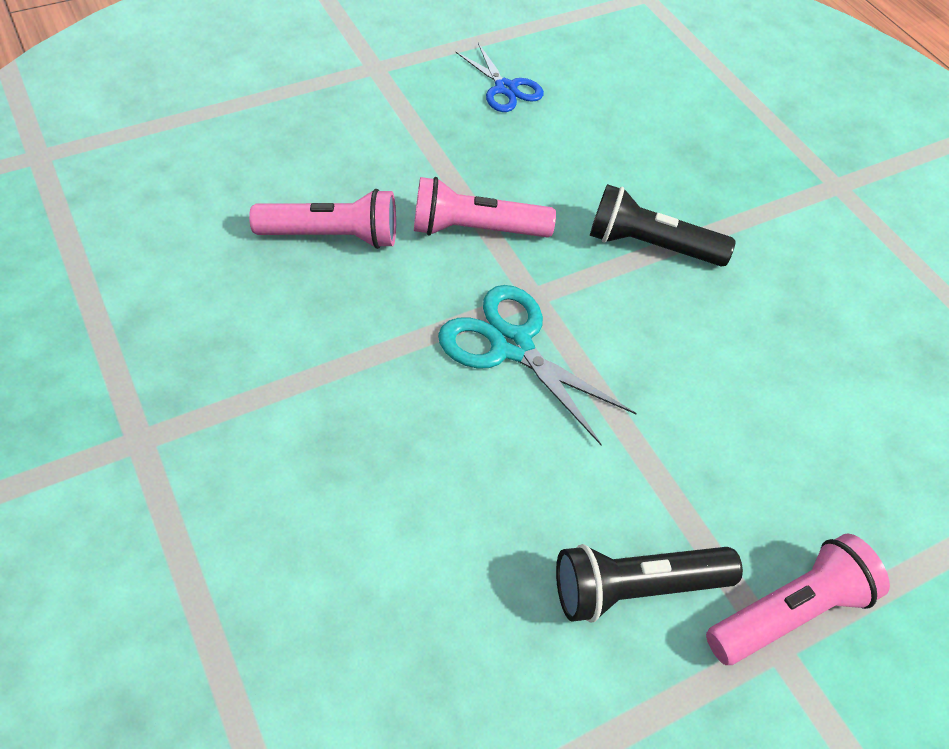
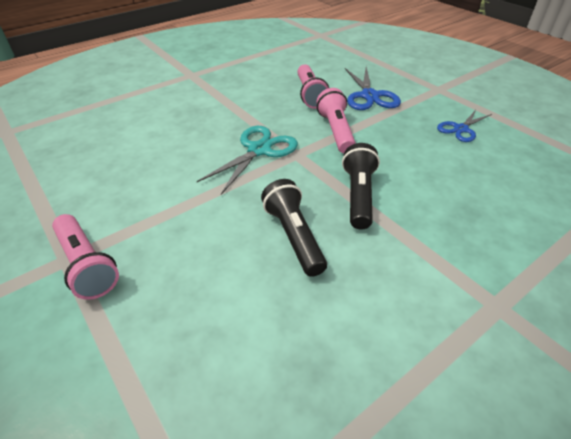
camera: 85 degrees right, 10 degrees down
(368, 156) = (369, 96): none -> blue scissors
(636, 588) = (112, 202): black flashlight -> black flashlight (294, 236)

